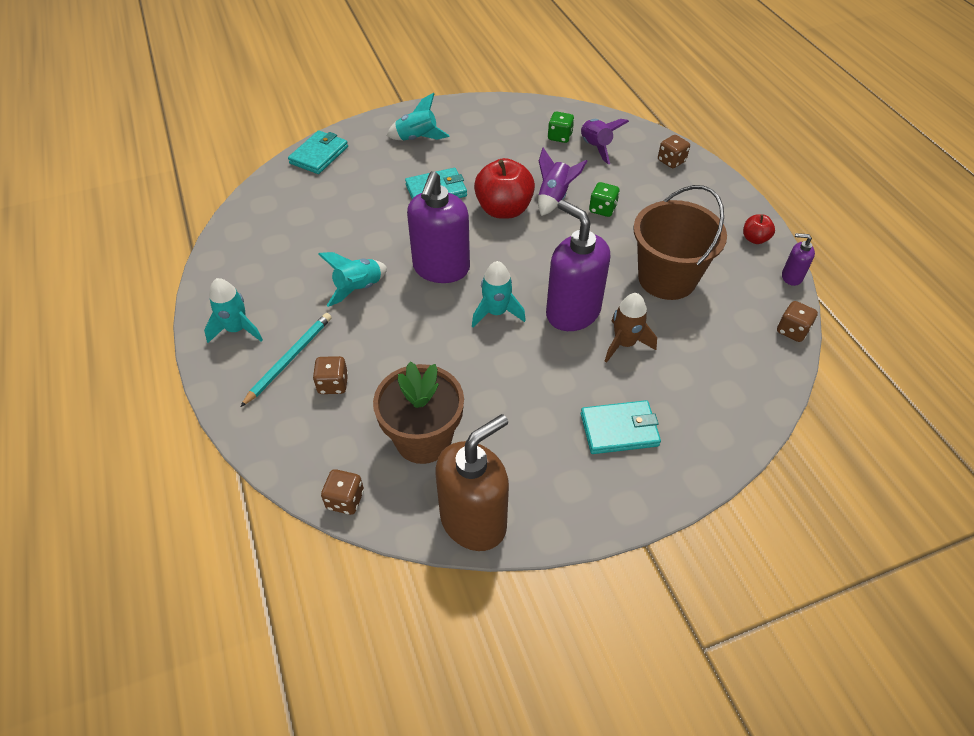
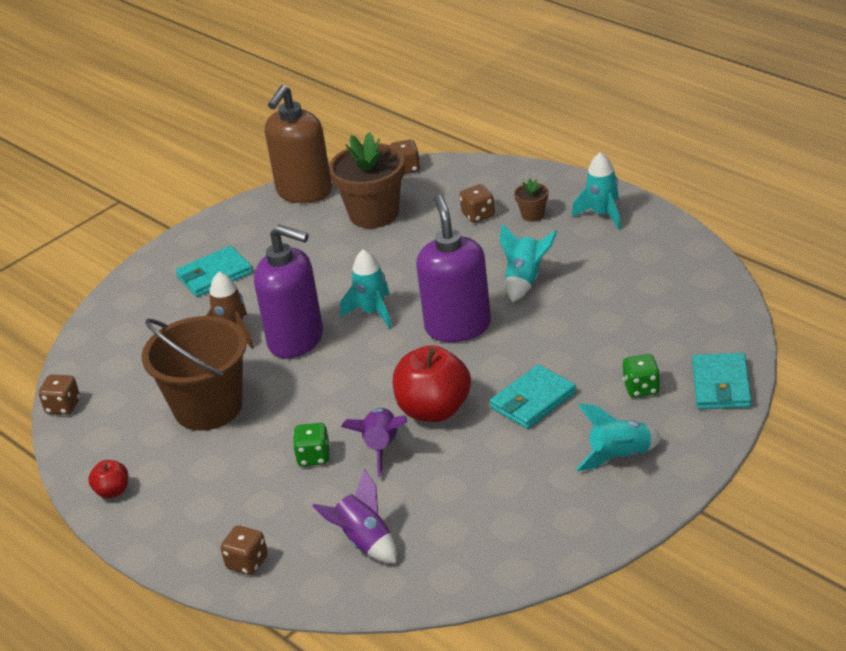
camera: 160 degrees right, 15 degrees down
(289, 359) = (533, 215): turquoise pencil -> brown flower pot
(560, 137) = (425, 539): green dice -> green dice (641, 388)
(791, 277) = (65, 462): purple soap dispenser -> none

